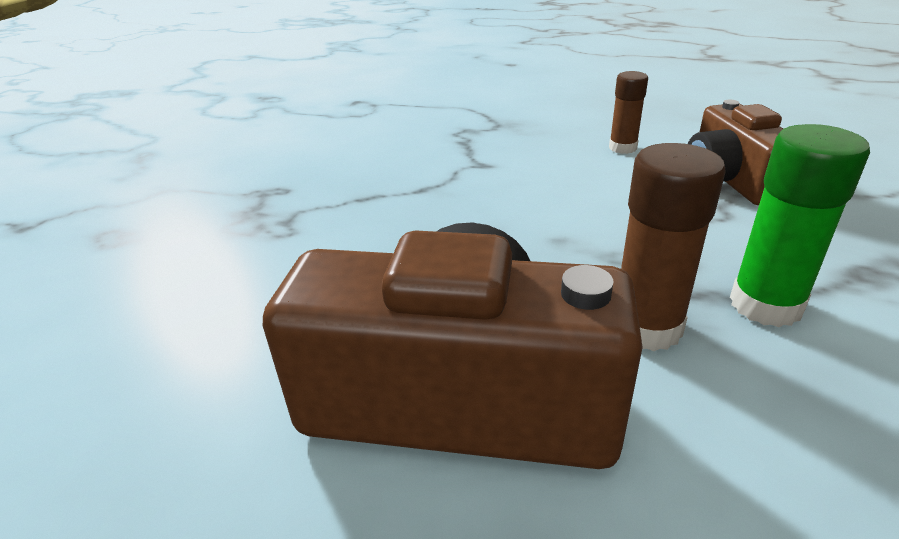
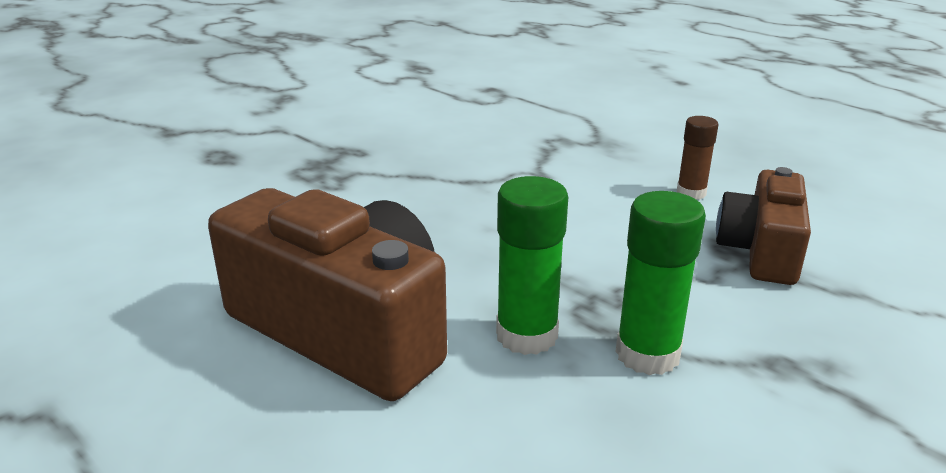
camera: 25 degrees right, 5 degrees down
(646, 327) = (526, 335): brown glue stick -> green glue stick

